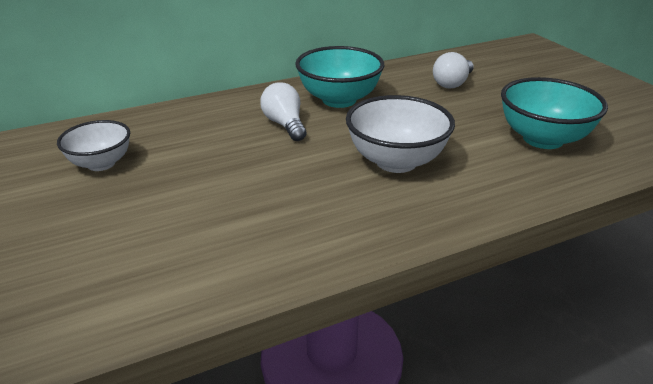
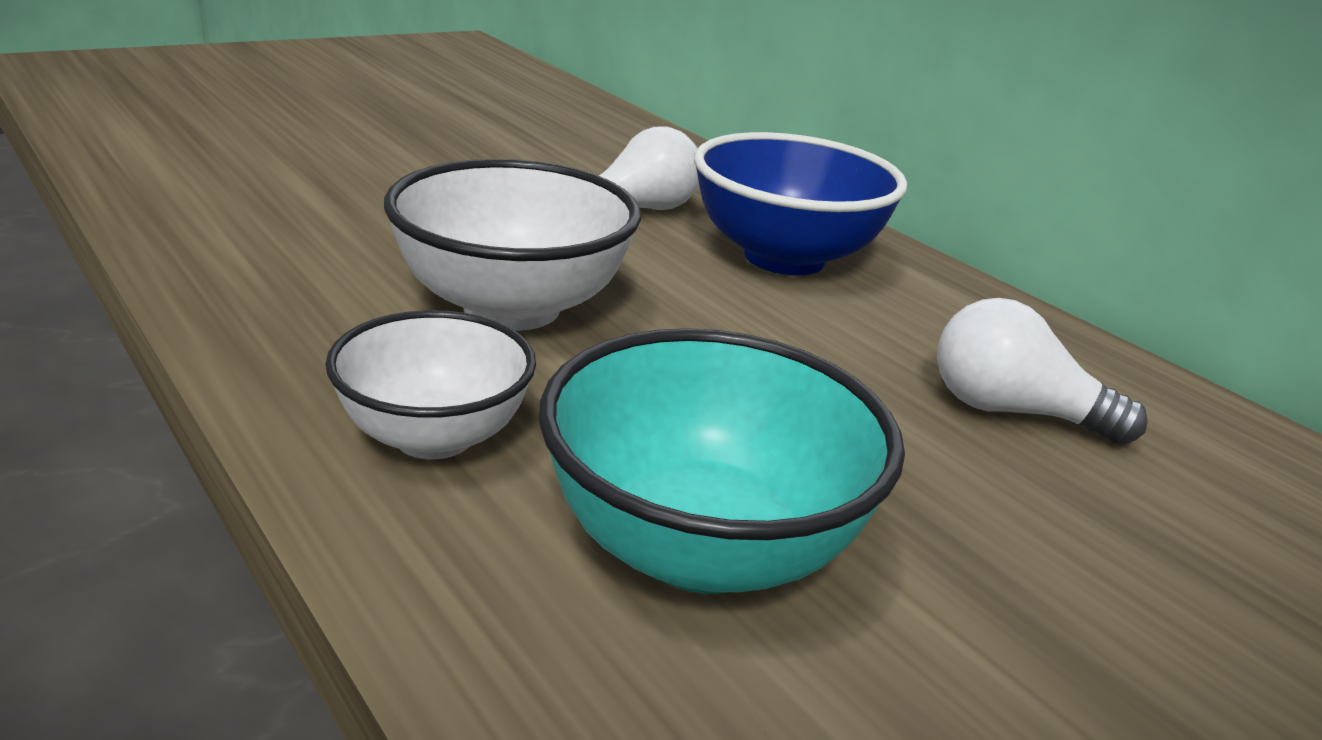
camera: 75 degrees right, 5 degrees down
(101, 163) = (471, 108): white bowl -> white bowl (434, 436)
(339, 100) = (784, 258): turquoise bowl -> blue bowl

